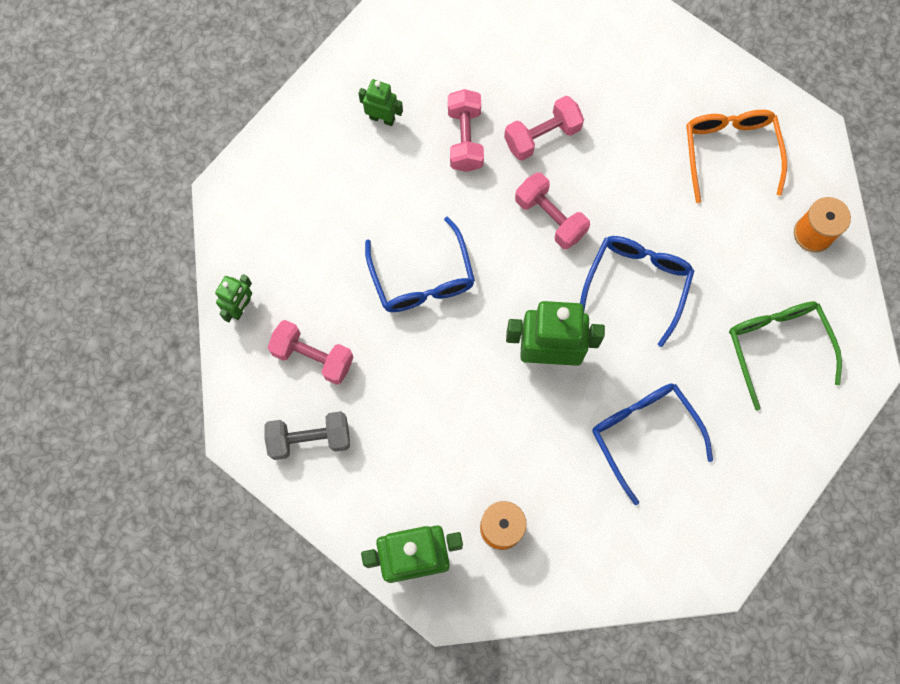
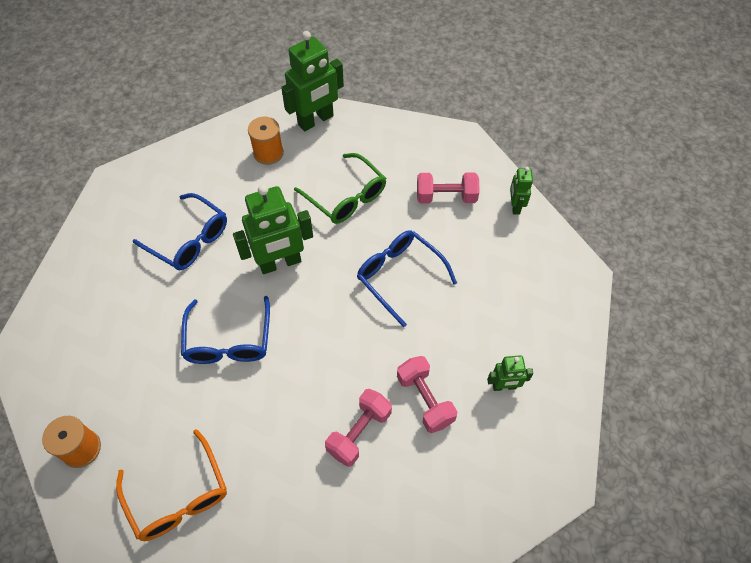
camera: 155 degrees right, 15 degrees down
(310, 439) = (418, 153): grey dumbbell -> none
(550, 218) = (321, 363): pink dumbbell -> none
(777, 347) = (98, 339): green glasses -> green glasses (346, 197)

